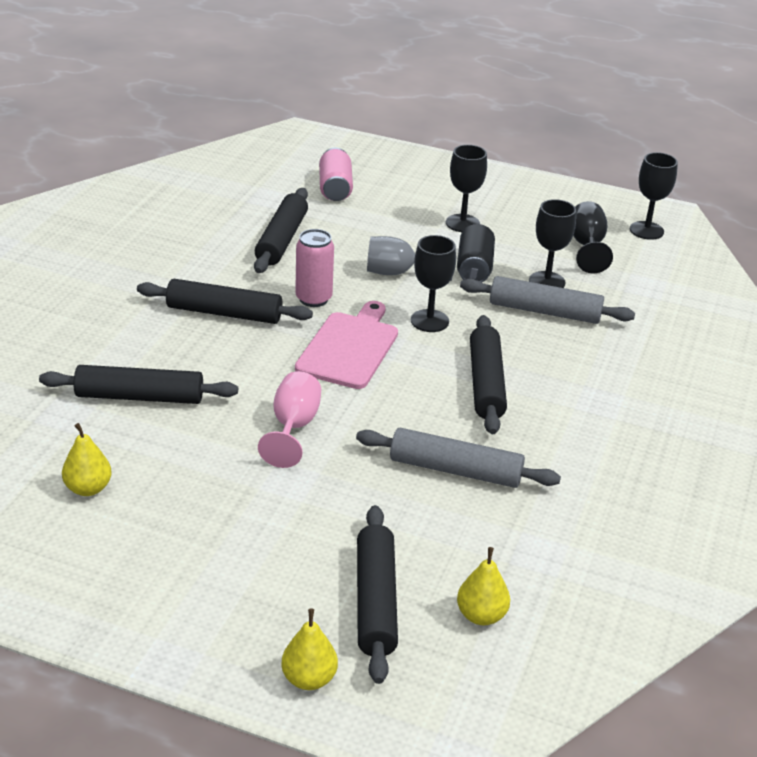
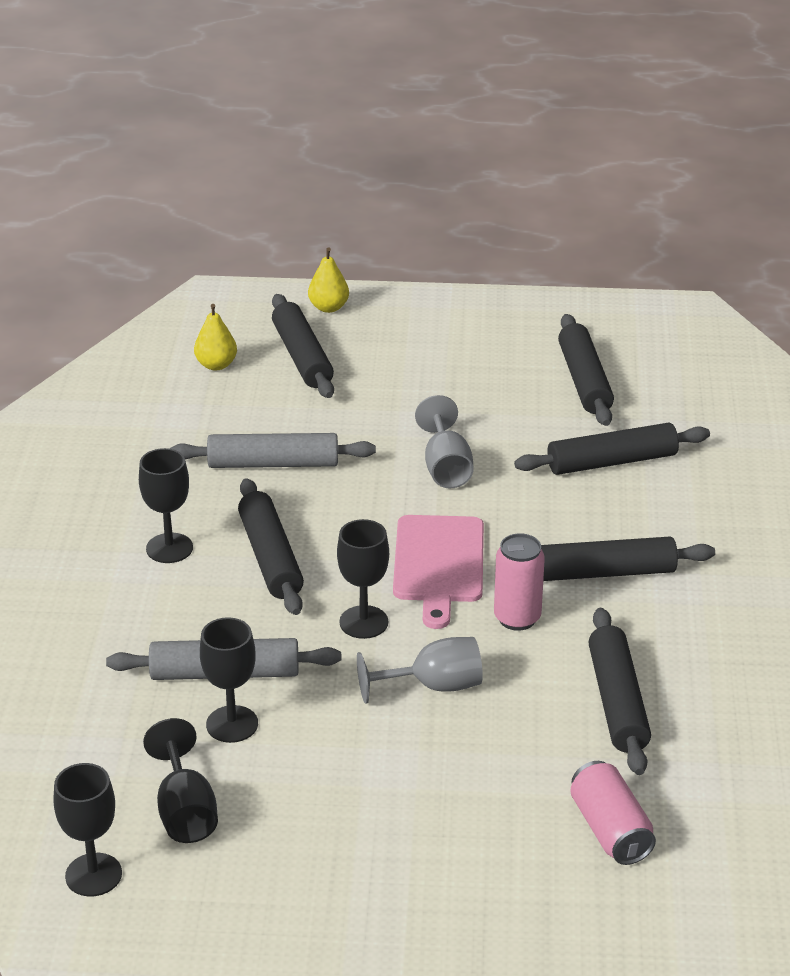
camera: 165 degrees right, 0 degrees up
(88, 488) = (584, 381): yellow pear -> black rolling pin
(293, 427) = (446, 467): pink goblet -> grey goblet
(462, 223) = (384, 807): black goblet -> black goblet (169, 548)
(474, 268) = (337, 722): black can -> none

